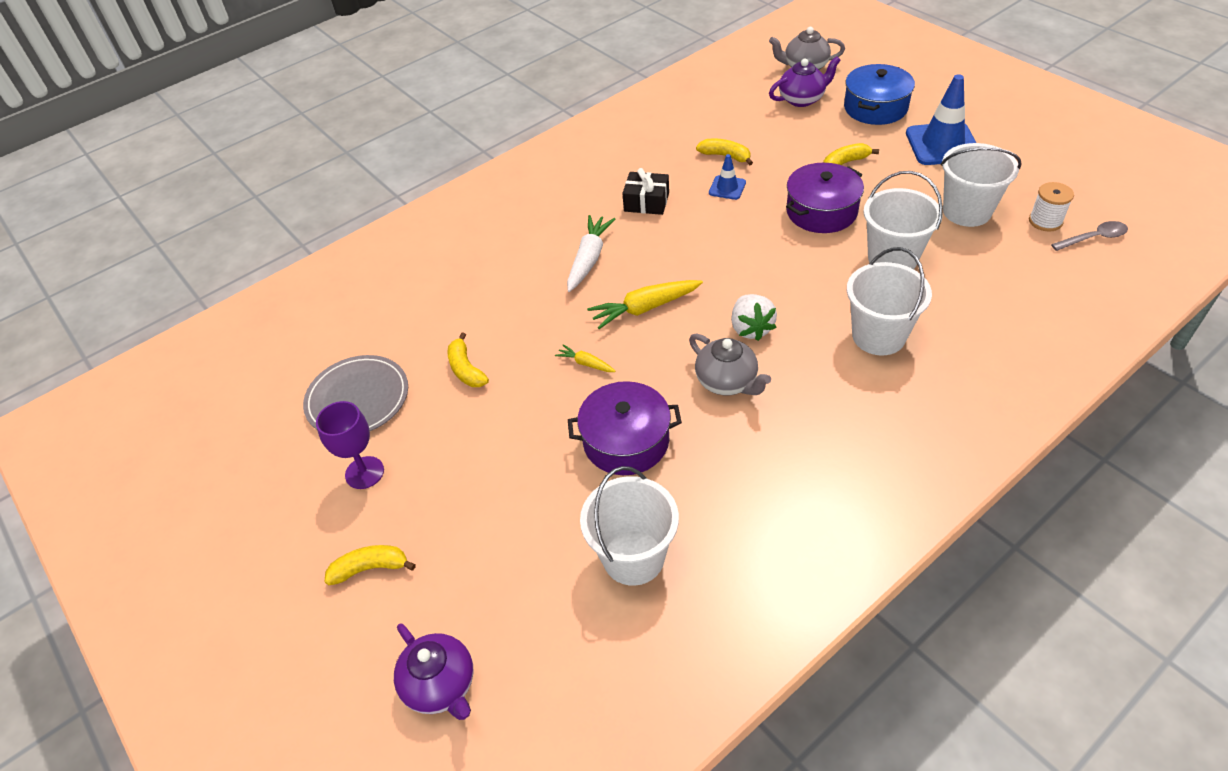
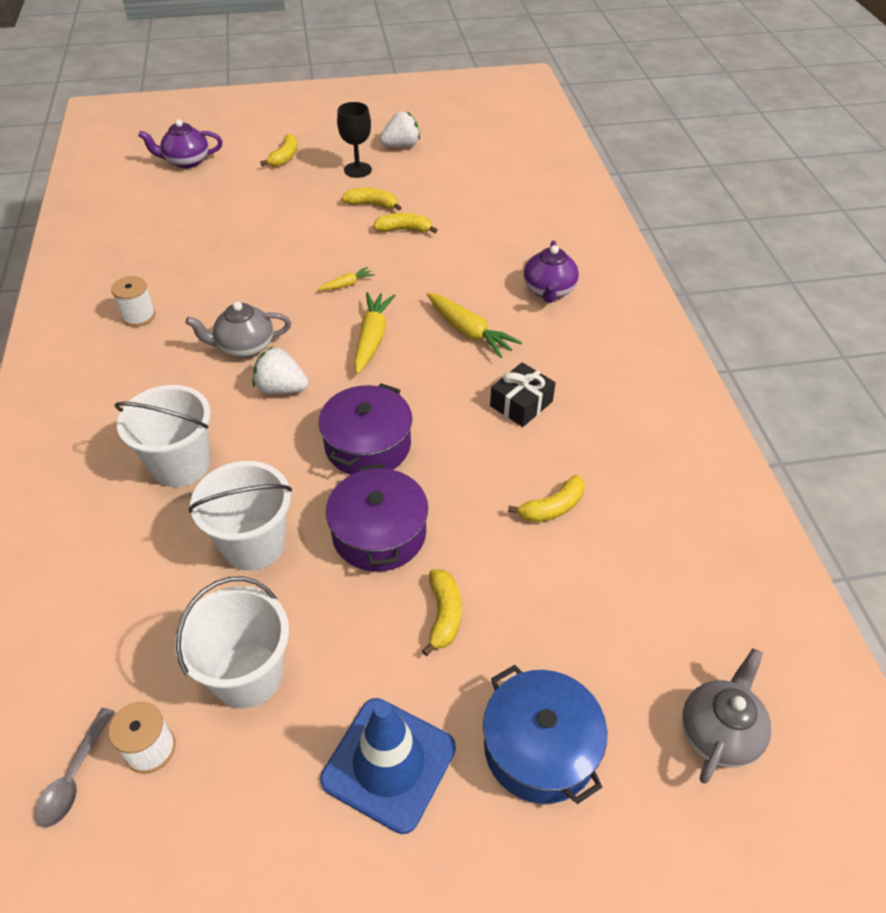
camera: 115 degrees right, 0 degrees up
(284, 461) = (401, 146): none -> white strawberry
(358, 398) = (426, 181): grey plate -> none
(364, 472) = (357, 170): purple goblet -> black goblet
(434, 419) = (372, 205): none -> yellow banana
(589, 259) = (469, 332): white carrot -> yellow carrot
(626, 441) = (254, 275): purple pot -> purple pot (367, 445)
(633, 557) = (169, 245): white bucket -> none
(727, 188) = (491, 477): blue traffic cone -> none
(761, 492) = (138, 316): none -> white spool
(802, 99) = (626, 667): purple teapot -> purple teapot (549, 291)

